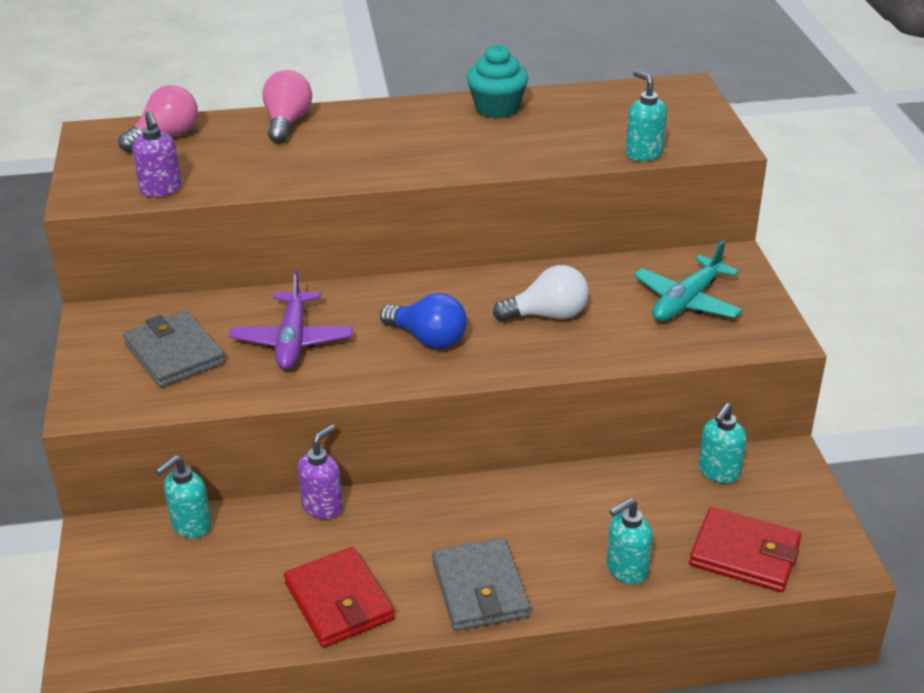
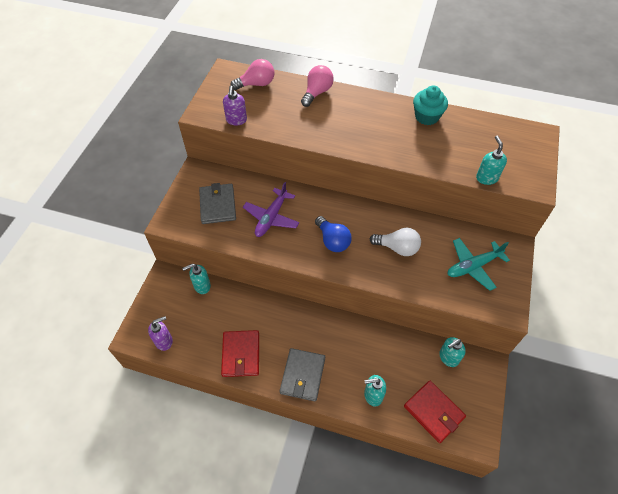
camera: 25 degrees right, 20 degrees up
(323, 506) = (259, 299): purple soap dispenser -> purple soap dispenser (164, 341)

